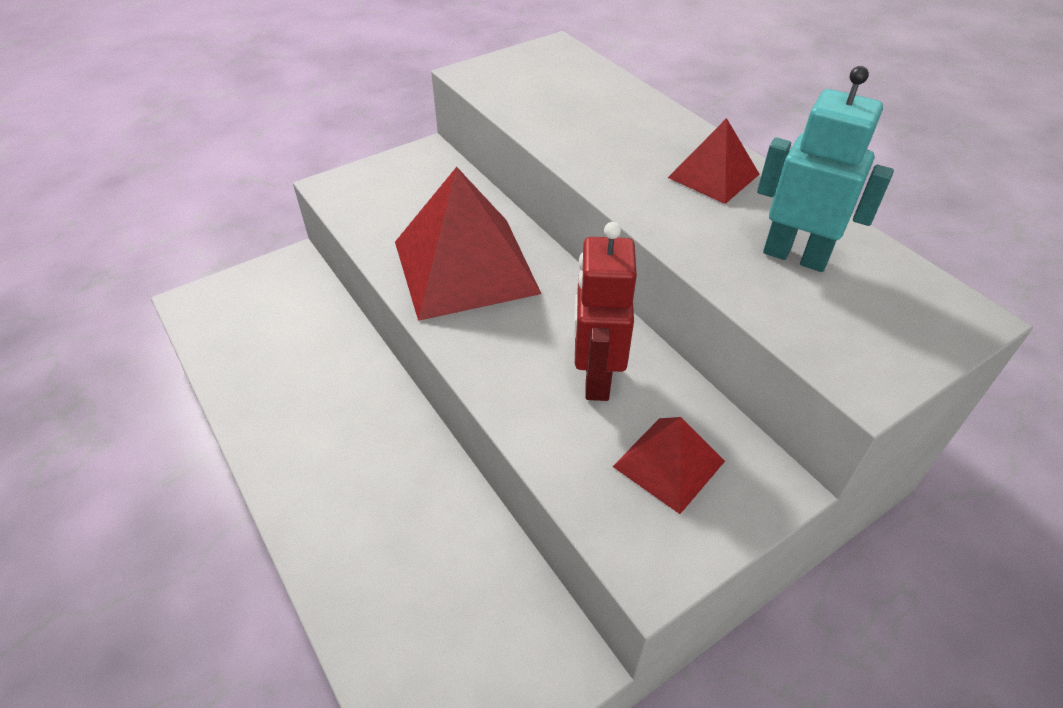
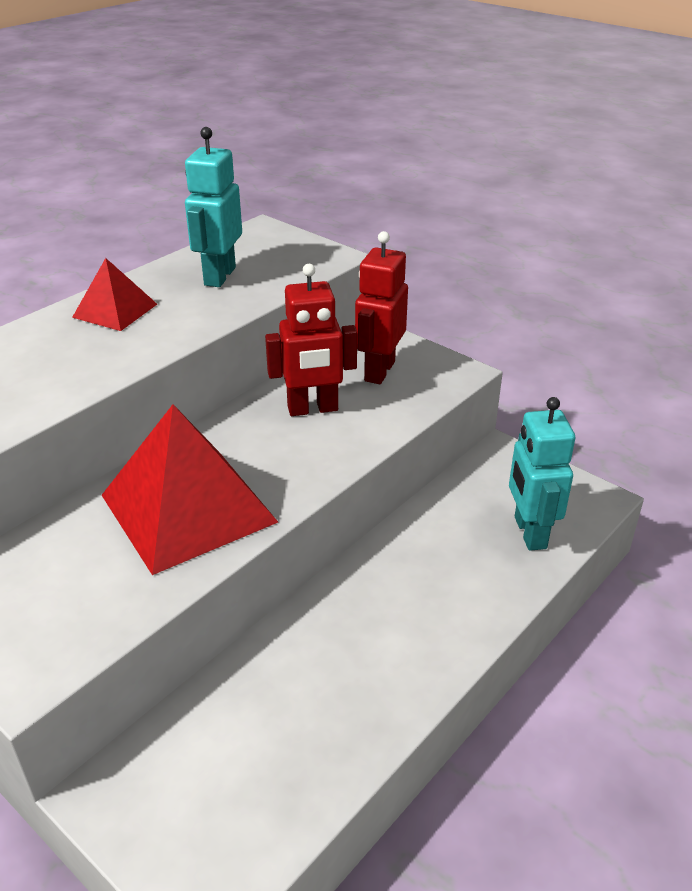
camera: 105 degrees left, 10 degrees down
(401, 629) = (529, 533): none -> turquoise robot
(669, 464) = (379, 371): red pyramid -> red robot

